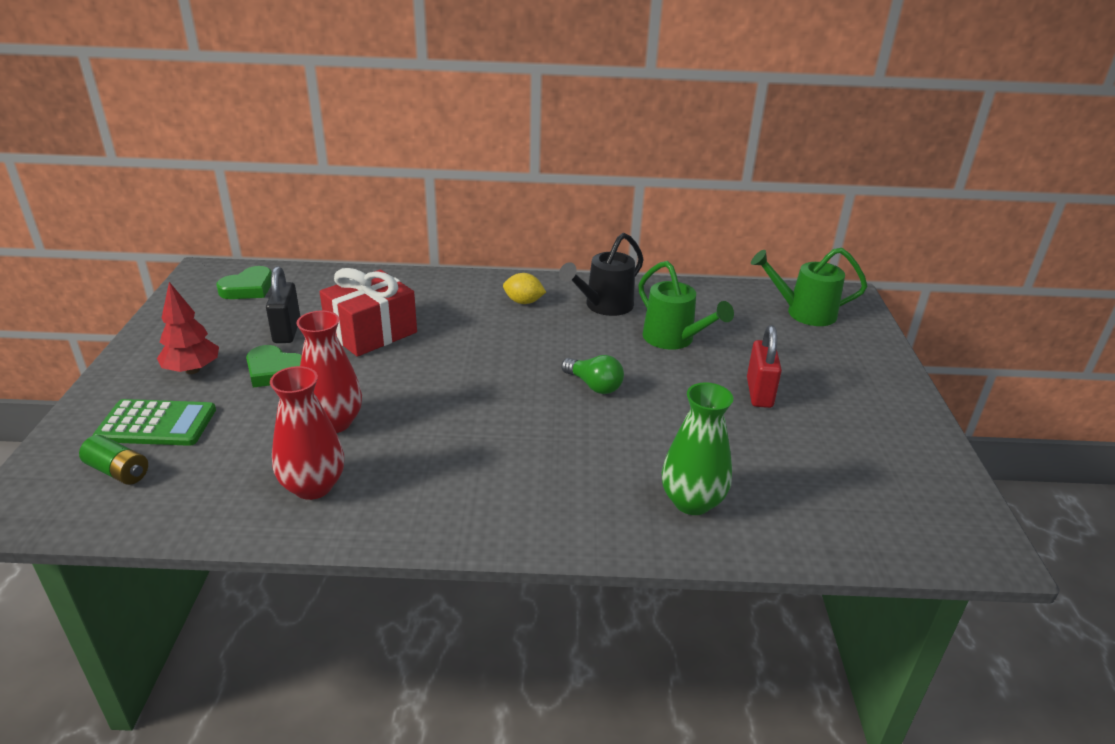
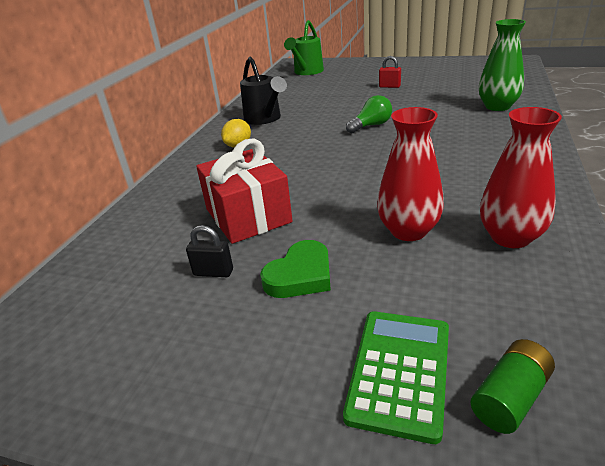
camera: 70 degrees left, 0 degrees up
(192, 370) = (272, 350): red tree -> none
(248, 288) = (71, 316): green heart -> none
(287, 331) = (213, 272): black padlock -> black padlock, size x0.64
(674, 340) = (322, 102): green watering can -> none
(759, 393) = (389, 86): red padlock -> red padlock, size x0.64

